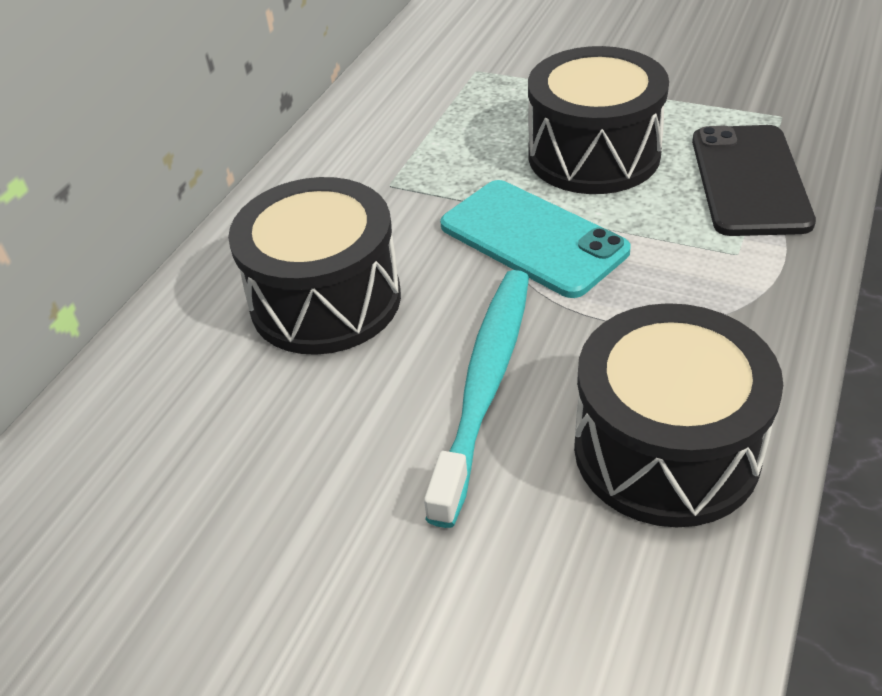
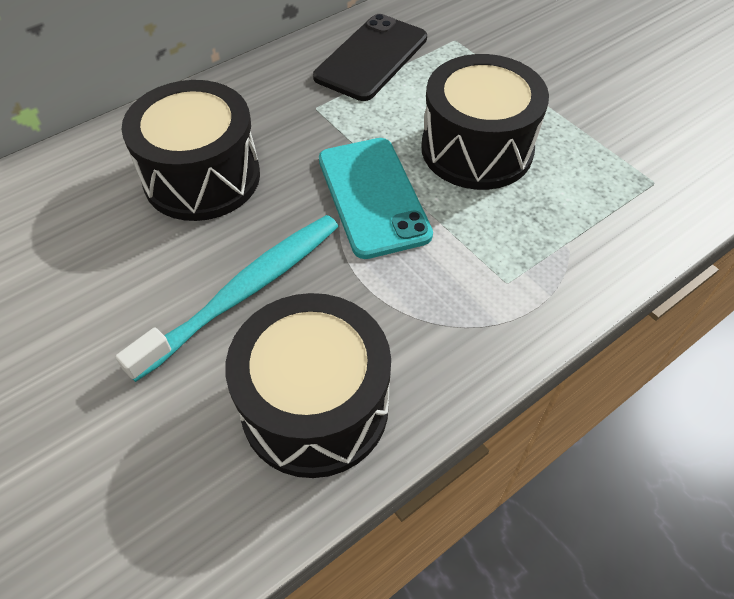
camera: 25 degrees right, 10 degrees up
(749, 180) = (575, 226): black phone -> black phone (371, 58)

